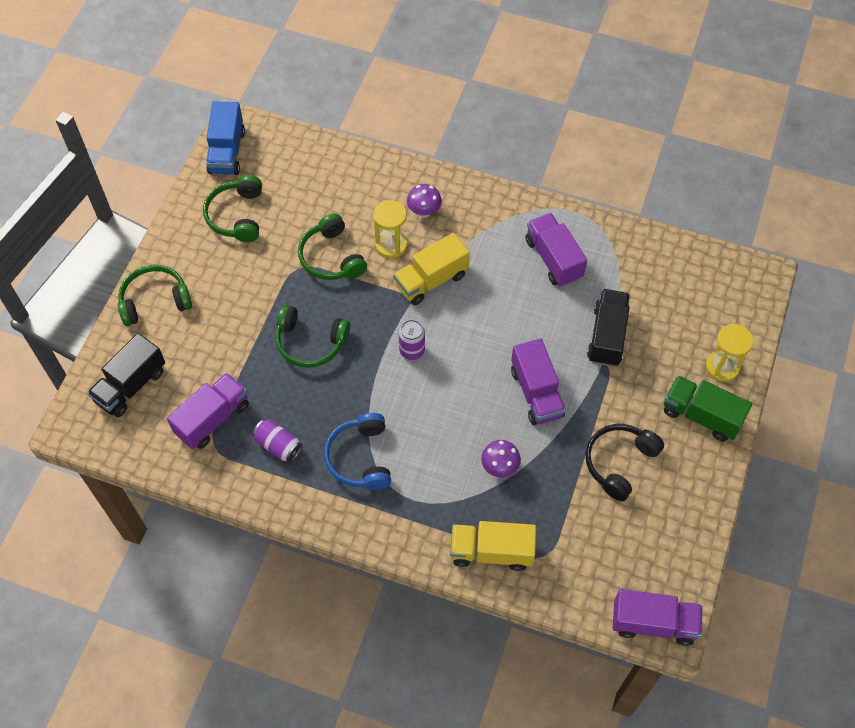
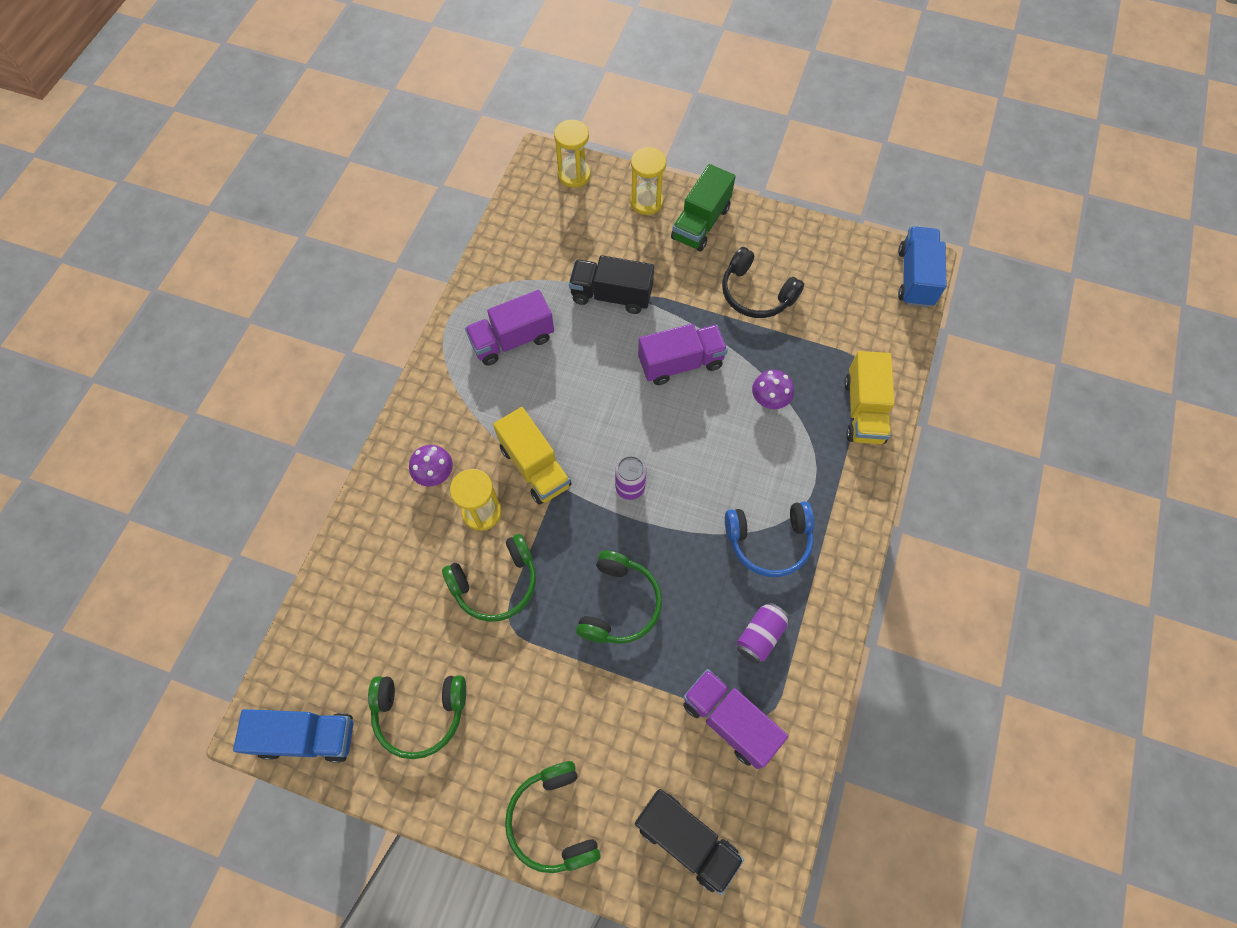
camera: 90 degrees left, 5 degrees up
(653, 623) = (915, 277): purple truck -> blue truck
(747, 303) = (574, 175): none -> yellow hourglass

